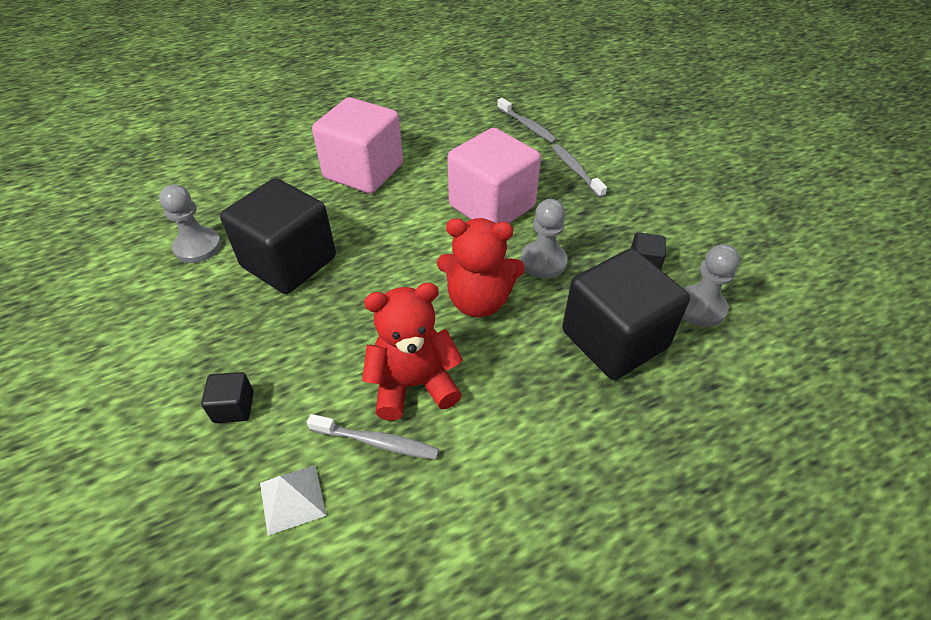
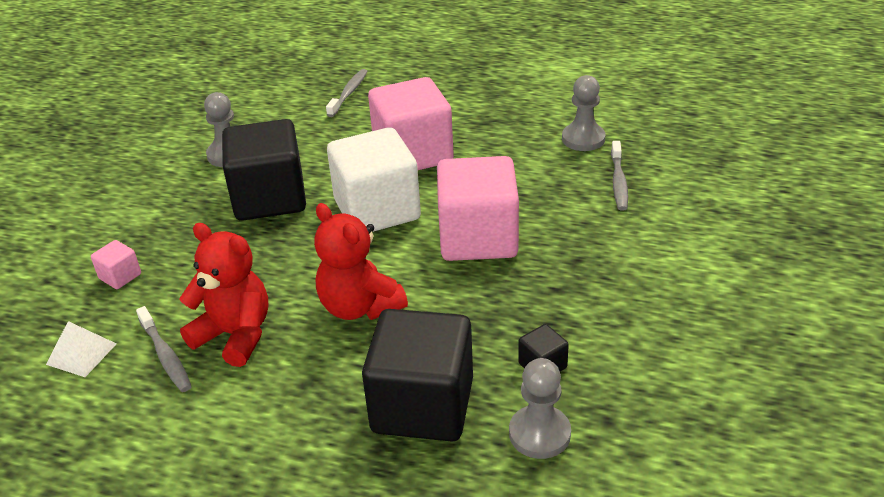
camera: 45 degrees right, 10 degrees down
(234, 407) = (120, 276): black cube -> pink cube
(393, 225) = (377, 210): none -> white cube
(543, 261) = (455, 308): grey pawn -> grey pawn (583, 139)
(576, 170) = (605, 247): grey toothbrush -> grey toothbrush (349, 93)

